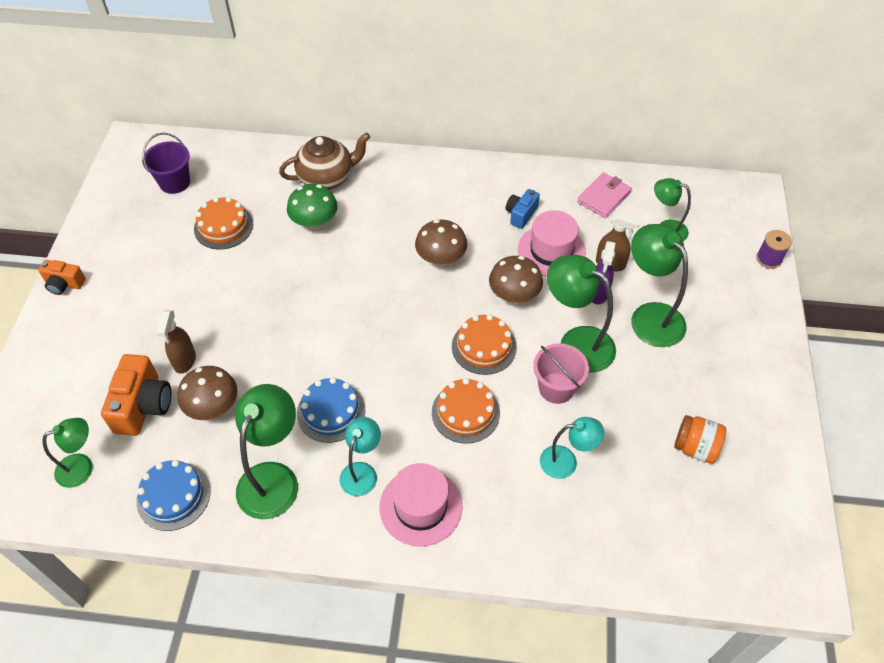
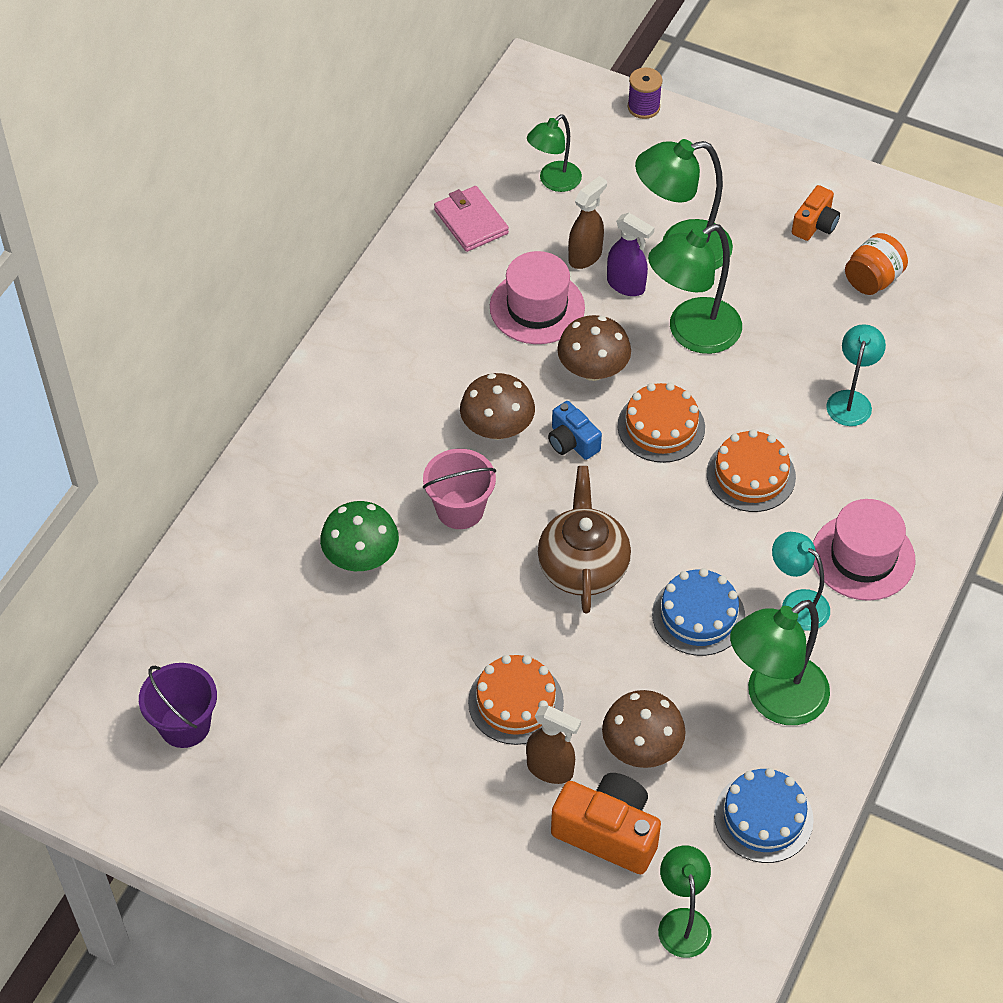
camera: 70 degrees left, 0 degrees up
(64, 284) = (335, 911): orange camera -> orange camera (815, 224)
(223, 226) = (314, 675): orange cake -> orange cake (515, 702)
(273, 478) = (774, 700): green lamp -> green lamp turned 75 degrees counterclockwise
(327, 178) = (277, 520): brown teapot -> brown teapot (582, 567)
(521, 214) = (459, 318): blue camera -> blue camera (572, 442)
(556, 388) = (749, 375): pink bucket -> pink bucket (460, 509)

